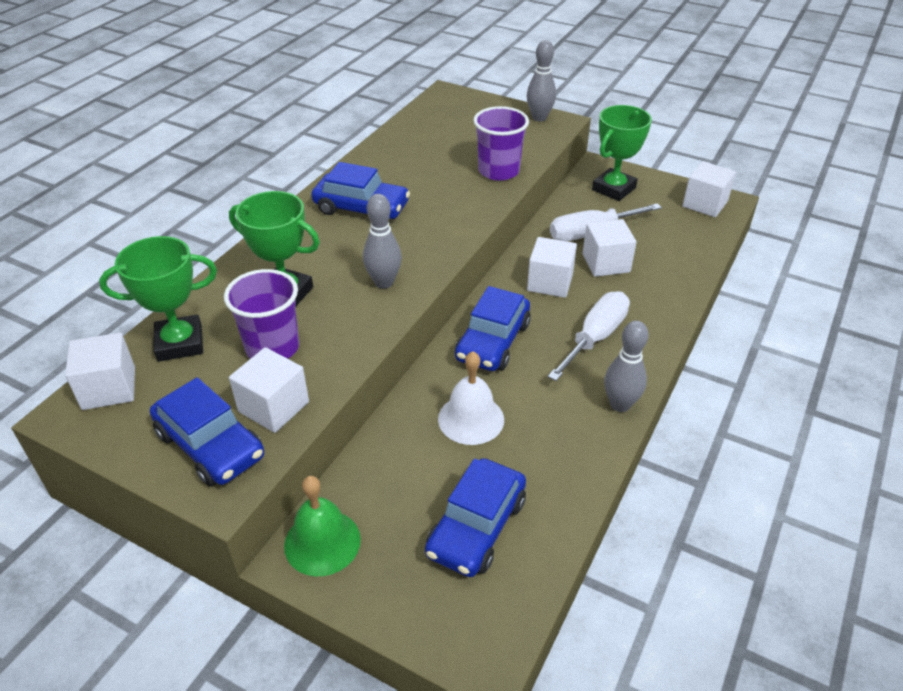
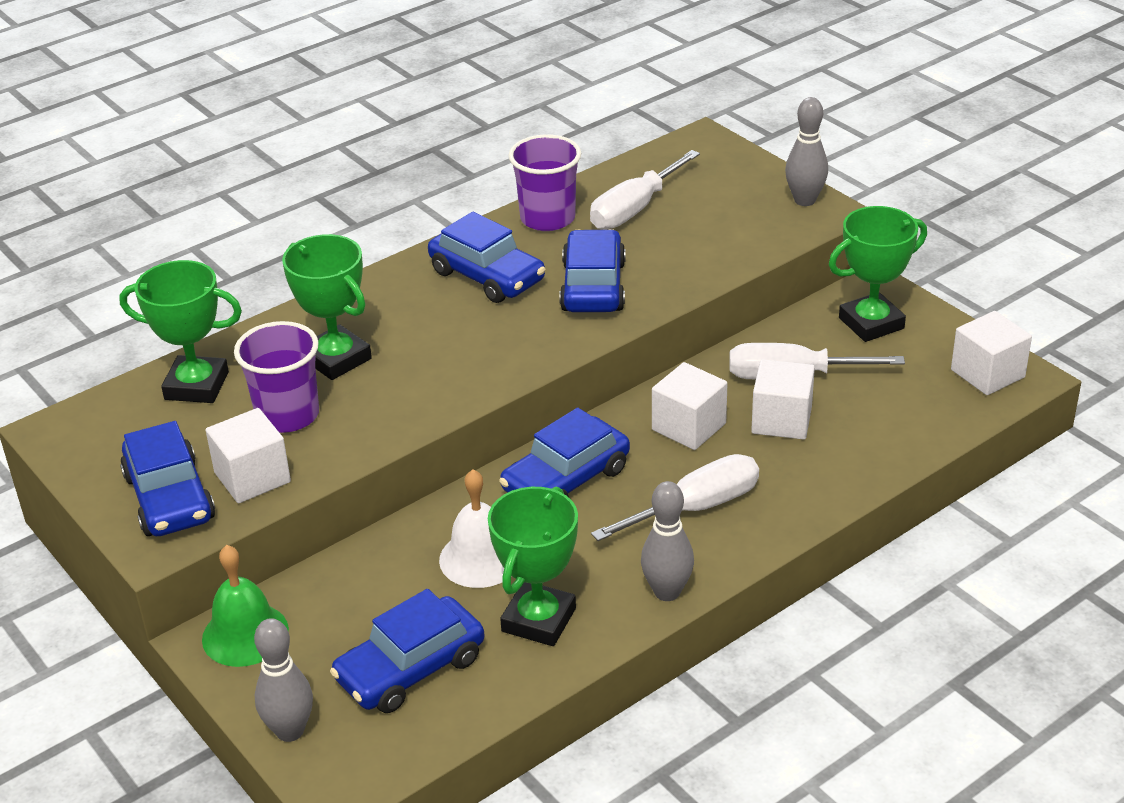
camera: 25 degrees right, 5 degrees down
(109, 388) = (104, 415): white cube -> none
(384, 282) = (454, 373): grey bowling pin -> grey bowling pin (290, 731)
(433, 144) = (634, 209): none -> white screwdriver
(442, 199) = (593, 286): none -> blue car
(498, 171) = (692, 264): purple cup -> purple cup (547, 218)
(546, 454) = (539, 620): none -> green trophy

